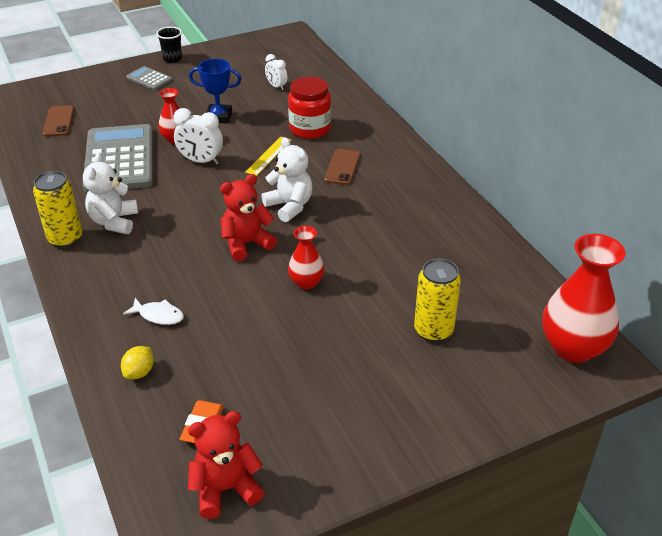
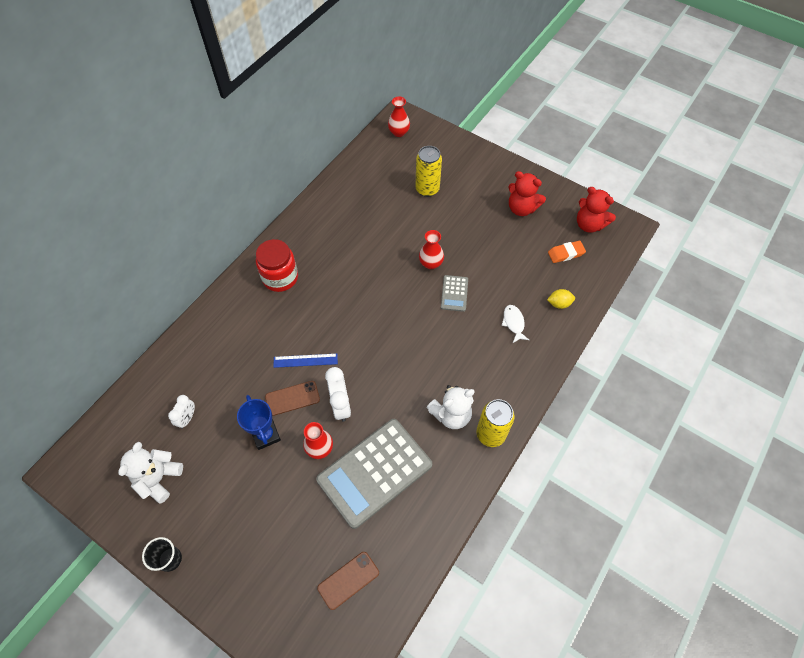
camera: 120 degrees left, 20 degrees up
(149, 79) = (225, 552): grey calculator -> grey calculator (454, 293)
(246, 244) = (417, 315): red teddy bear -> red teddy bear (521, 208)
(269, 156) = (305, 360): yellow ruler -> blue ruler
(289, 206) = (361, 312): white teddy bear -> white teddy bear (159, 478)
(310, 129) = (249, 352): red jar -> red jar (280, 277)
(342, 167) = (293, 303): brown phone -> brown phone (292, 398)
(573, 348) = (399, 132): red vase -> red vase, size x0.54

